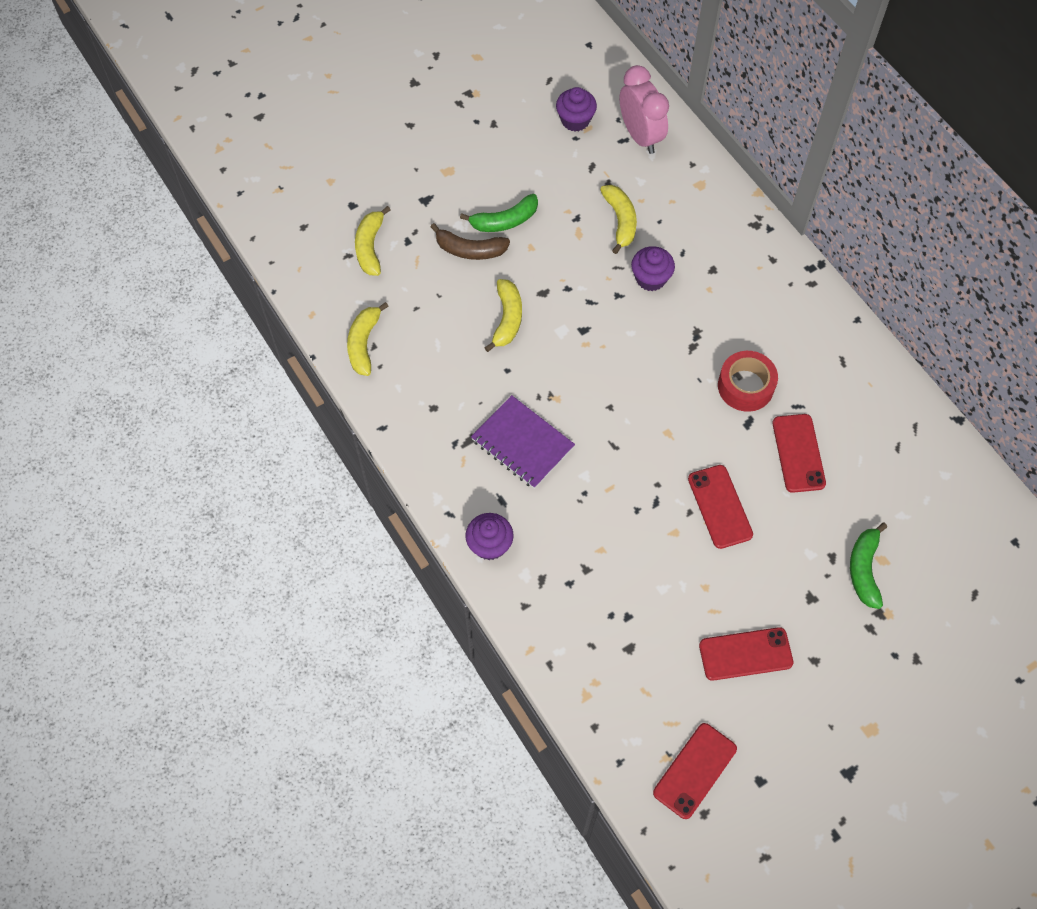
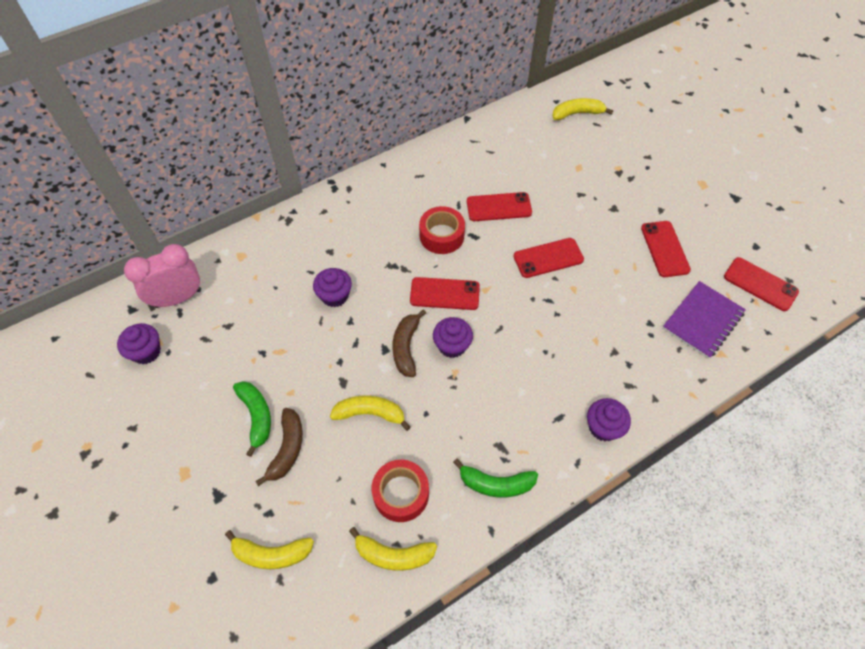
camera: 90 degrees left, 5 degrees down
(422, 348) = (401, 494): none -> red tape
(522, 443) = (502, 400): purple notebook -> purple notebook (702, 321)
(586, 350) = (406, 347): none -> brown banana
(589, 396) = (452, 345): none -> purple cupcake
(620, 221) = (271, 317): yellow banana -> yellow banana (577, 113)
(659, 389) = (444, 294): none -> red phone
(864, 569) = (587, 177): green banana -> green banana (496, 484)

